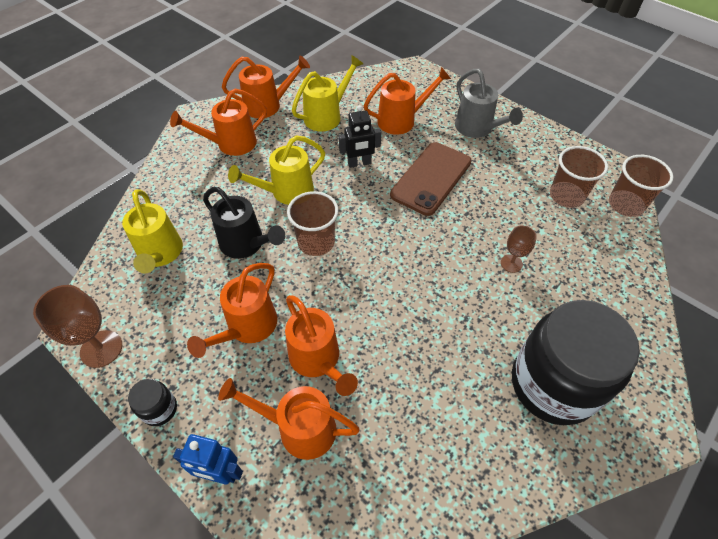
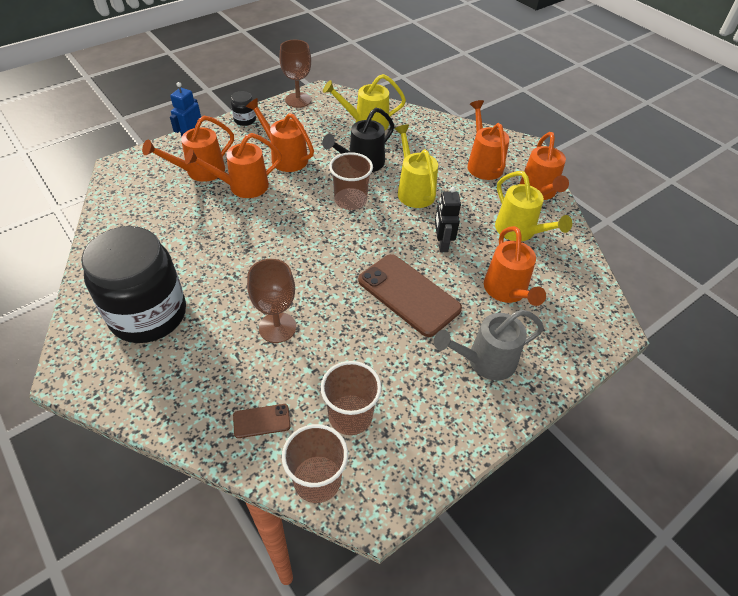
camera: 100 degrees right, 5 degrees down
(298, 428) = (199, 171): orange watering can -> orange watering can turned 150 degrees counterclockwise
(511, 263) = (277, 327): brown goblet -> brown goblet, size x1.67
(604, 249) = (261, 421): none -> brown phone

